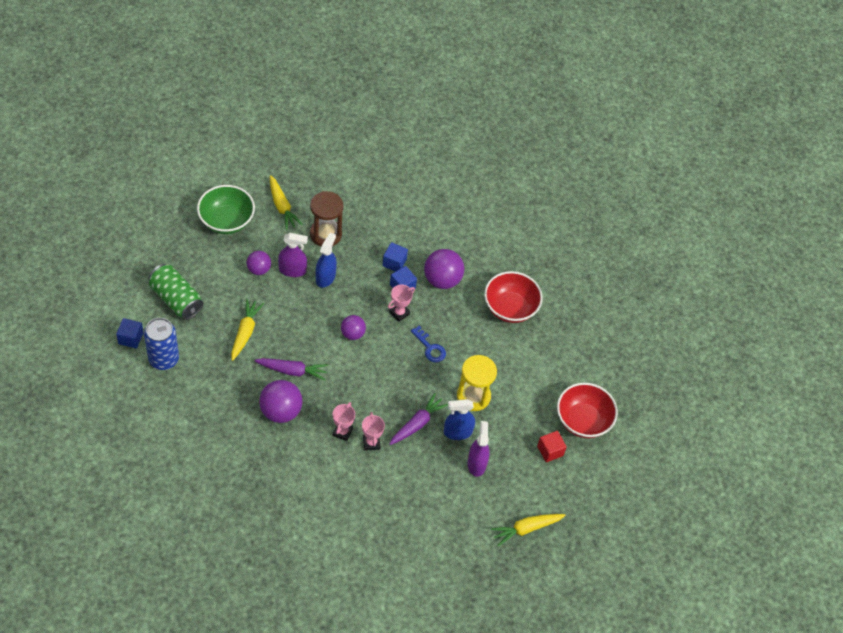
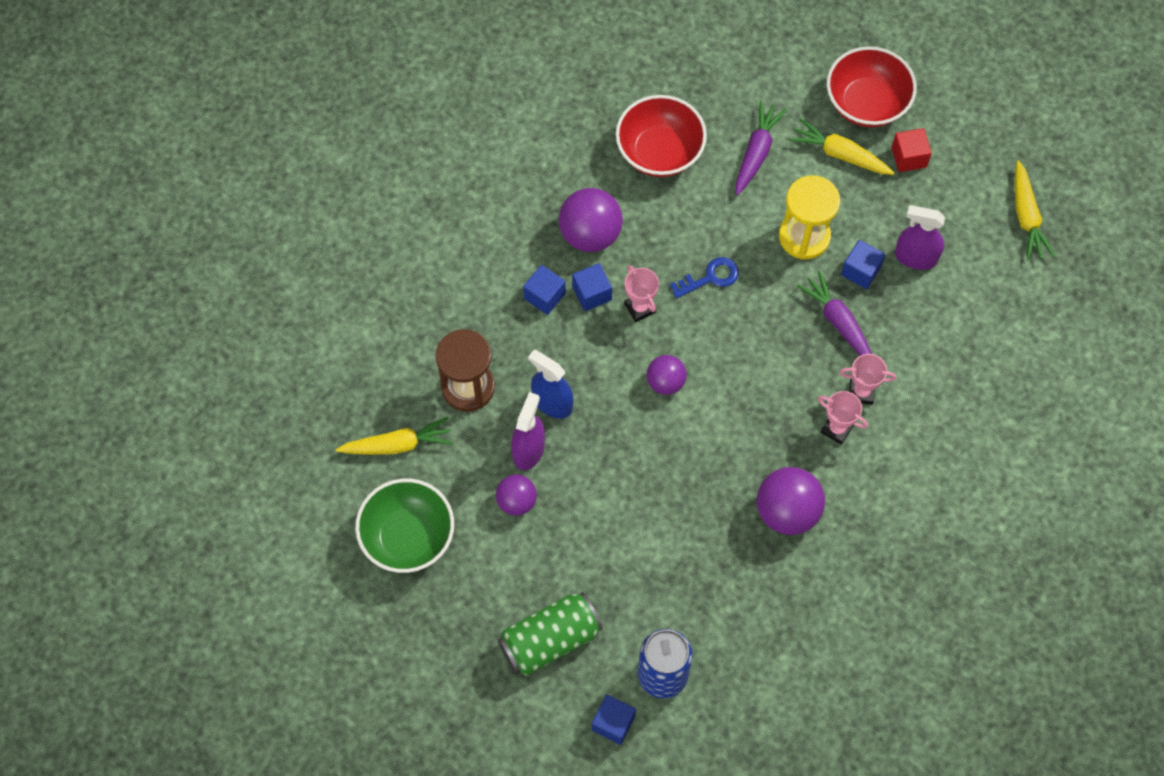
camera: 70 degrees left, 10 degrees up
(245, 332) = (634, 541): yellow carrot -> yellow carrot (840, 154)
(292, 371) = (718, 482): purple carrot -> purple carrot (756, 152)
(457, 432) = (861, 271): blue spray bottle -> blue cube

